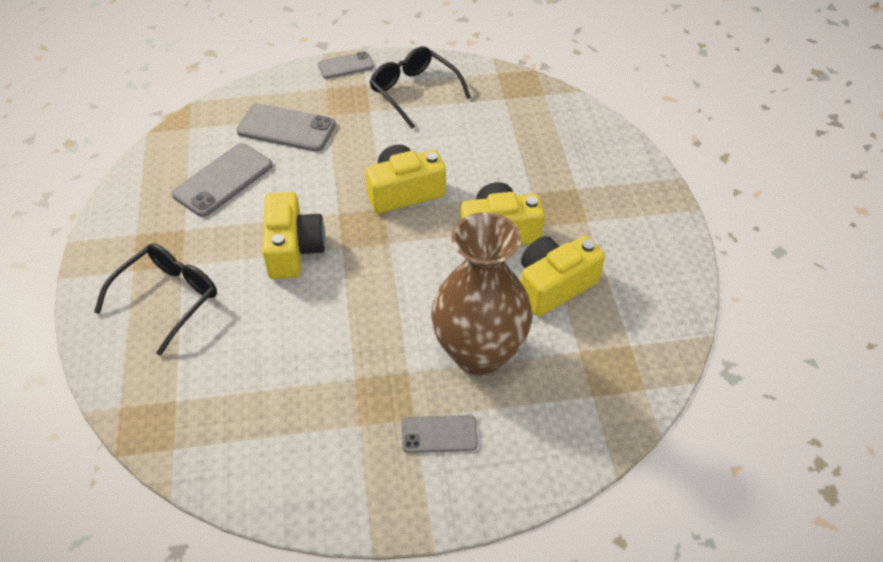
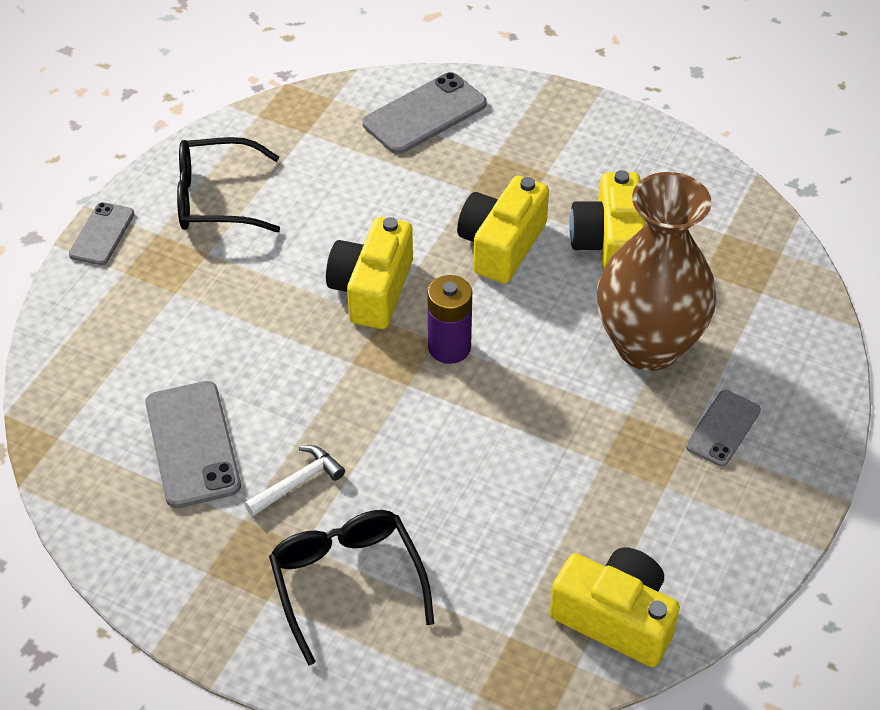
camera: 55 degrees left, 0 degrees up
(227, 238) = (297, 482): none -> white hammer
(286, 128) = (159, 342): grey phone -> grey phone (424, 114)
(293, 249) = (372, 429): yellow camera -> yellow camera (615, 618)
(388, 251) = (449, 347): none -> purple battery

